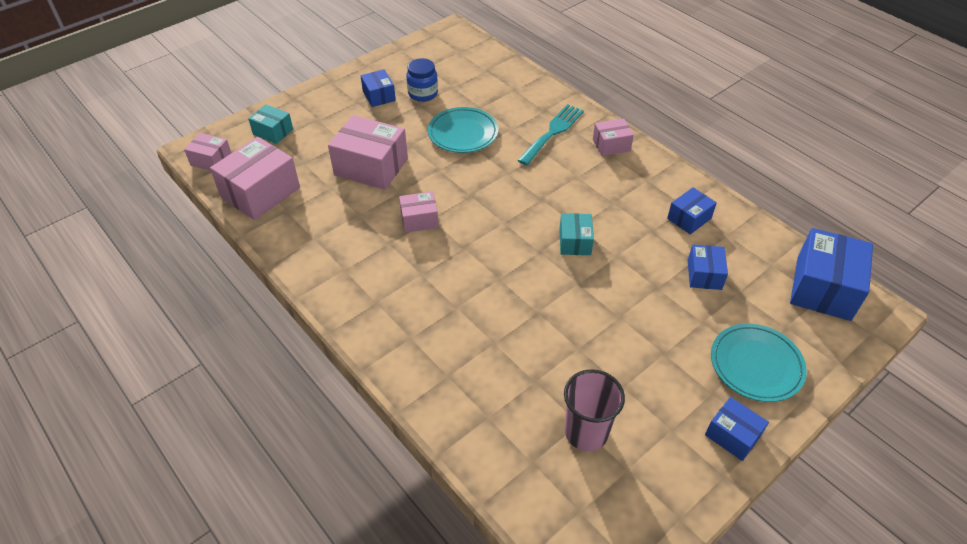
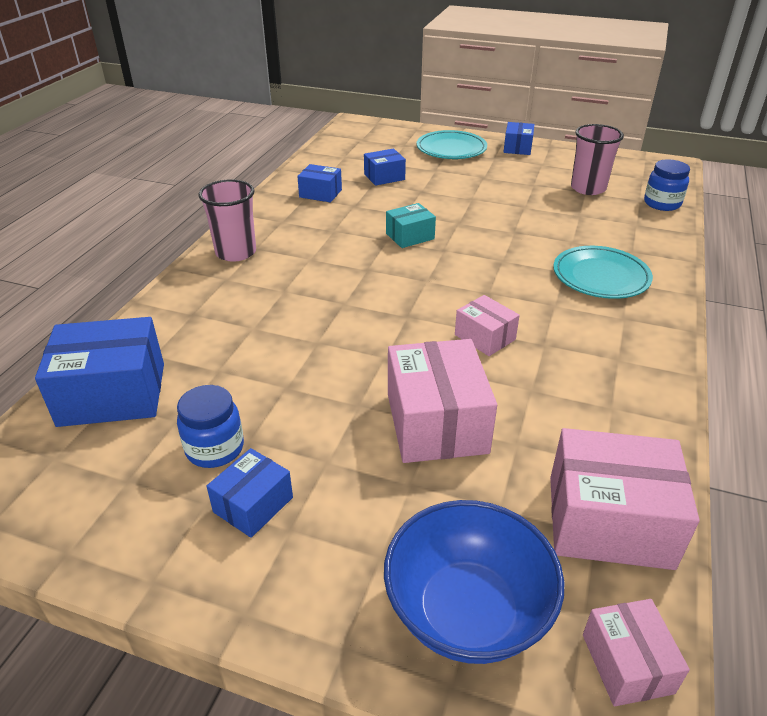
camera: 120 degrees left, 10 degrees down
(273, 132) = (467, 611): turquoise box -> blue bowl
(463, 133) = (292, 365): turquoise plate -> turquoise plate (600, 277)
(511, 478) = (662, 203): none -> blue jar
(552, 132) = (238, 295): turquoise fork -> none
(611, 145) = (236, 252): pink box -> pink cup
(823, 288) = (350, 139): blue box -> blue box (112, 394)

